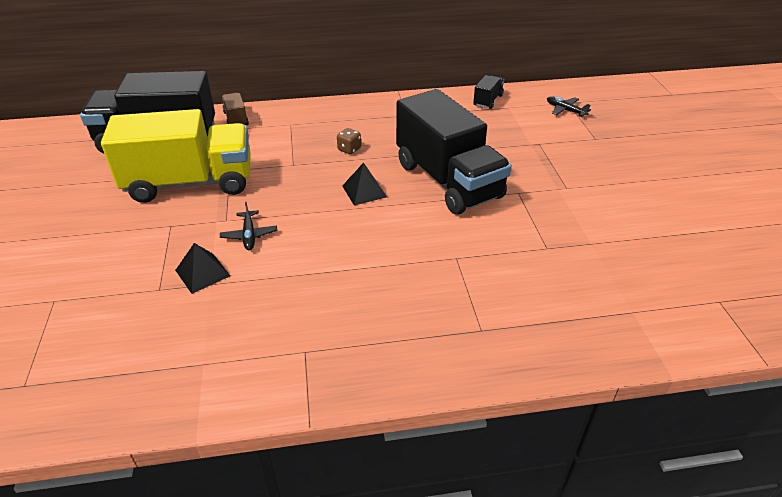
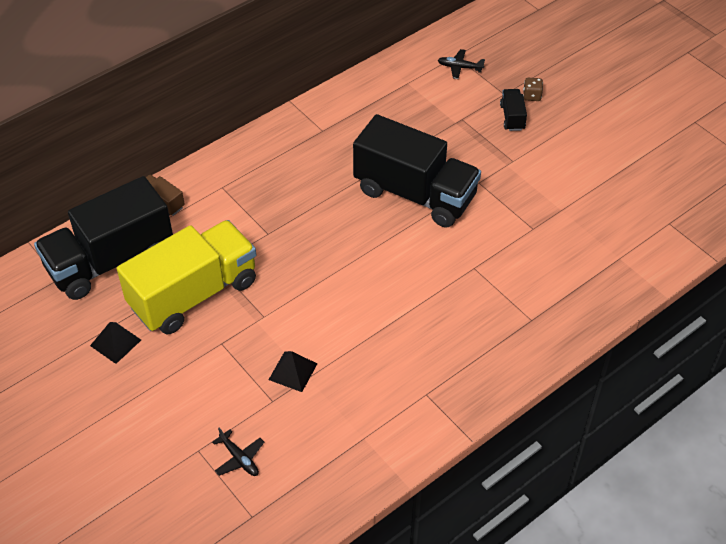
camera: 30 degrees left, 10 degrees up
(249, 235) = (297, 321): black plane -> black plane (239, 458)
(349, 149) = (303, 194): brown dice -> brown dice (532, 96)
(364, 191) = (354, 235): black pyramid -> black pyramid (115, 342)
(488, 100) = (383, 81): black truck -> black truck (512, 117)

